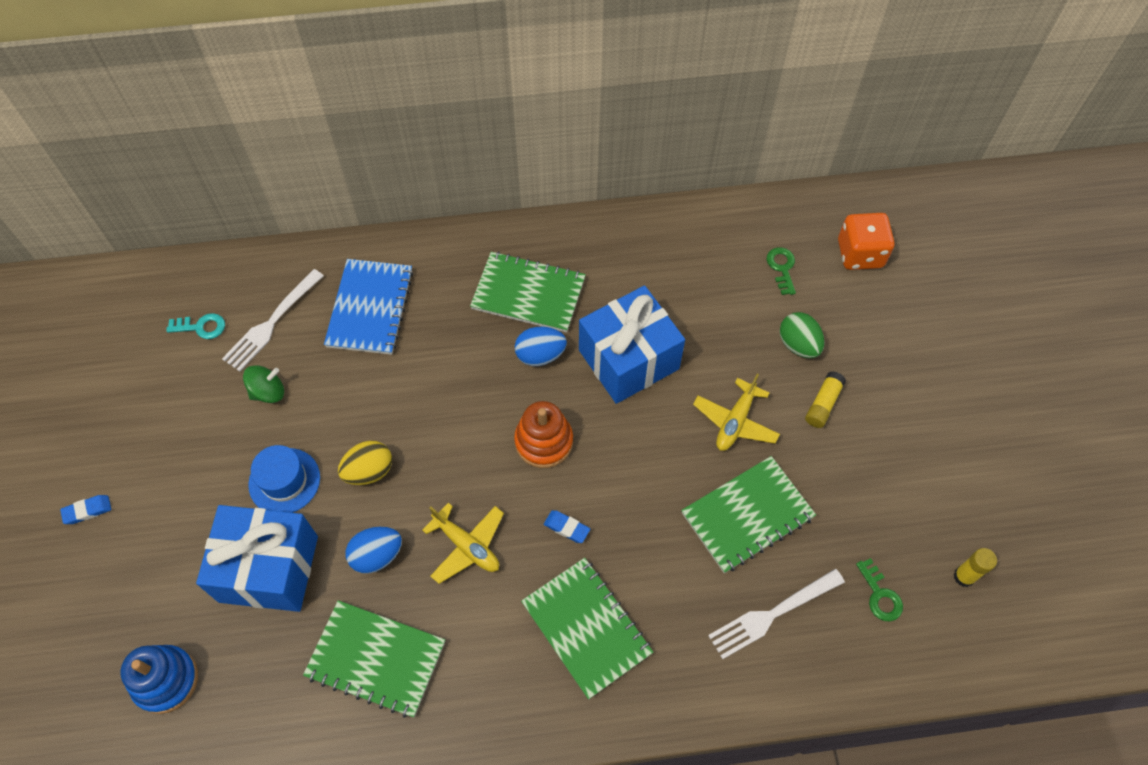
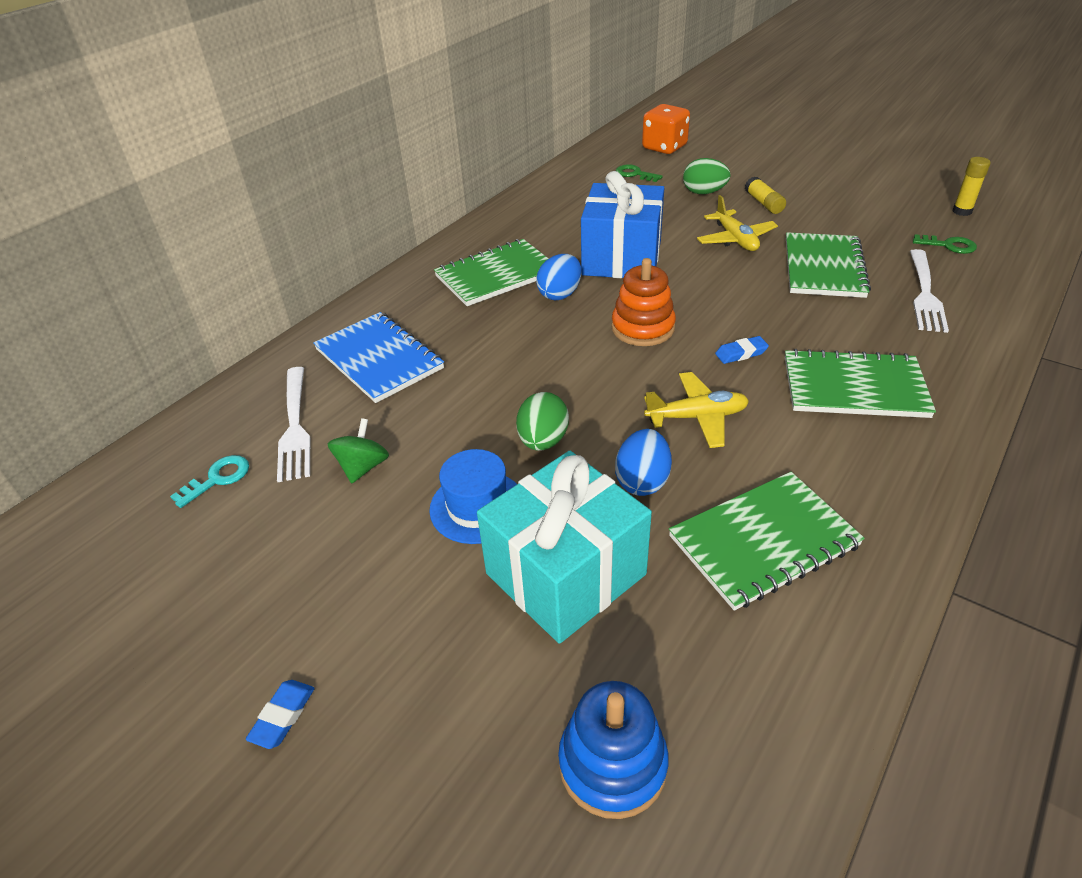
camera: 45 degrees left, 20 degrees down
(269, 569) = (566, 574): blue gift -> turquoise gift
(369, 471) = (543, 441): yellow egg -> green egg

